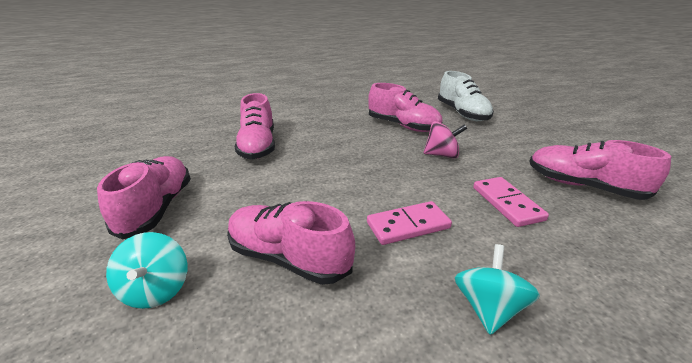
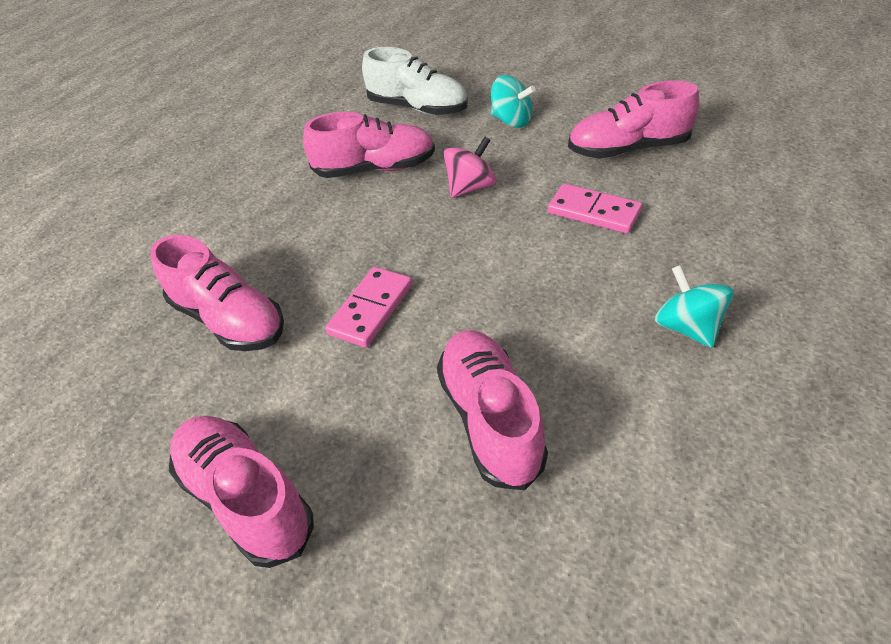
camera: 40 degrees left, 15 degrees up
(156, 289) = (416, 560): turquoise spinning top -> turquoise spinning top (511, 121)
(288, 258) = (490, 419): pink shoe -> pink shoe turned 90 degrees clockwise
(408, 225) = (545, 299): pink domino -> pink domino (371, 309)

